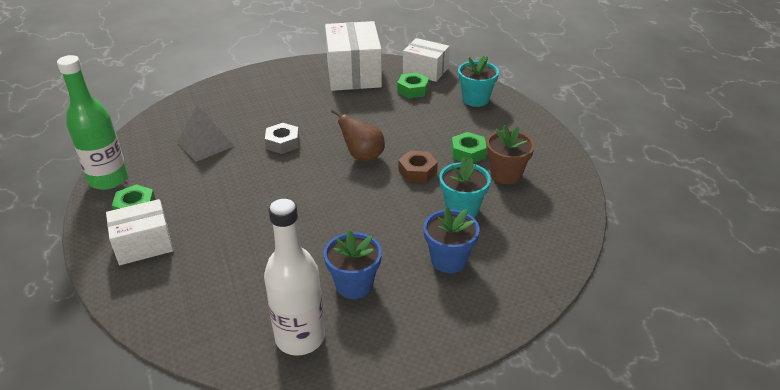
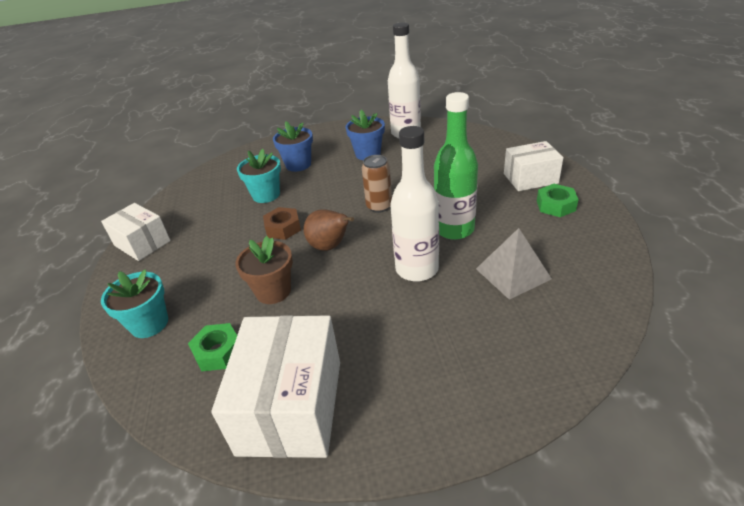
camera: 165 degrees left, 0 degrees up
(108, 179) = (606, 234): green bottle -> green bottle (454, 229)
(282, 143) = (417, 269): grey nut -> white bottle
(323, 200) = (379, 206): none -> brown can
(425, 71) = (169, 401): white box -> white box (142, 243)
(468, 153) = (221, 245): green nut -> none
(506, 174) = (206, 221): brown flower pot -> brown flower pot (273, 291)

